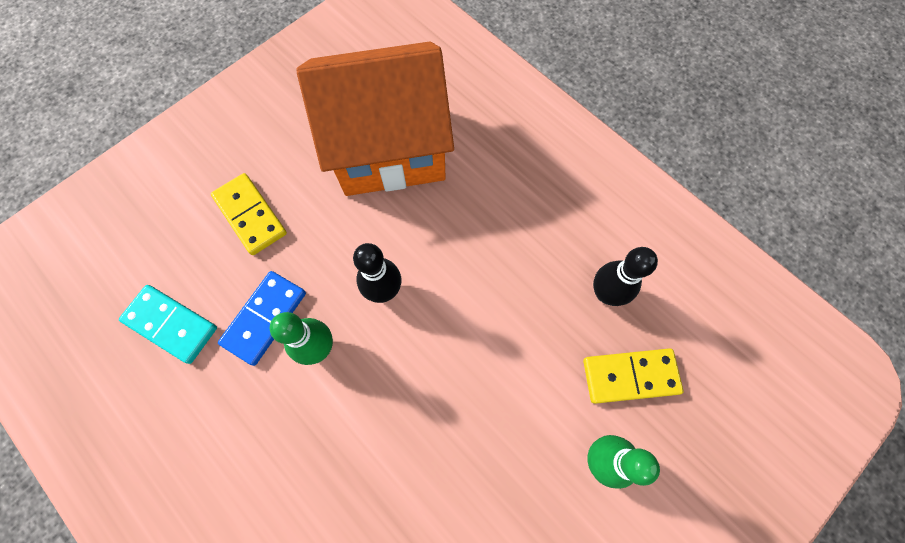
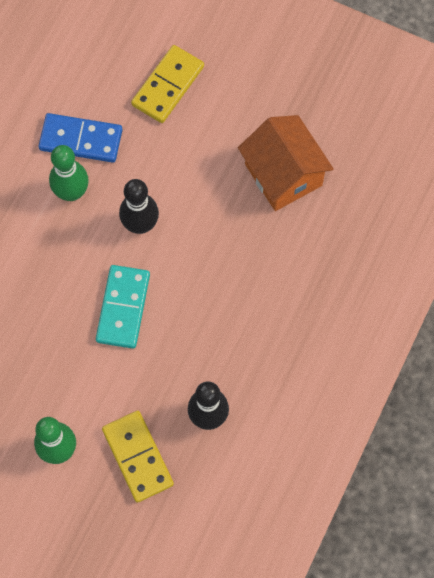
camera: 70 degrees right, 0 degrees up
(171, 324) = (50, 71): turquoise domino -> turquoise domino (123, 308)
(389, 148) = (283, 175): orange house -> orange house, size x0.59

